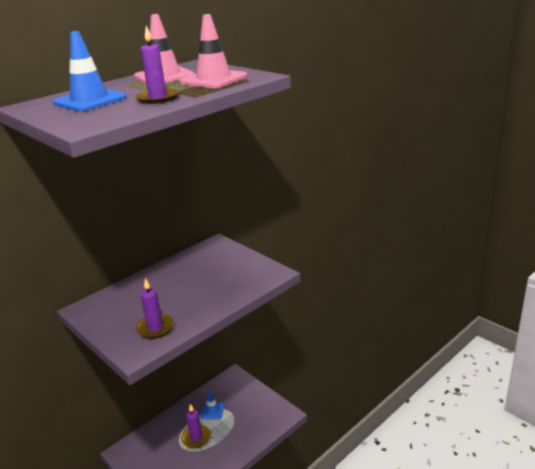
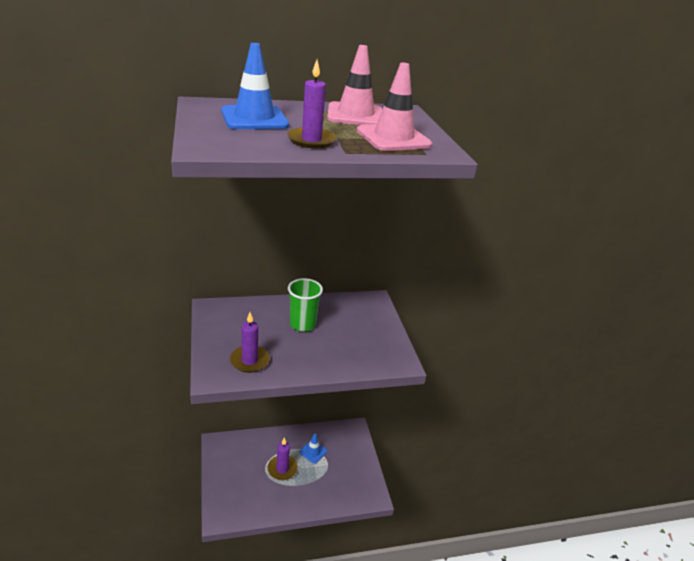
camera: 25 degrees right, 5 degrees up
(175, 284) = (302, 324): none -> green cup

